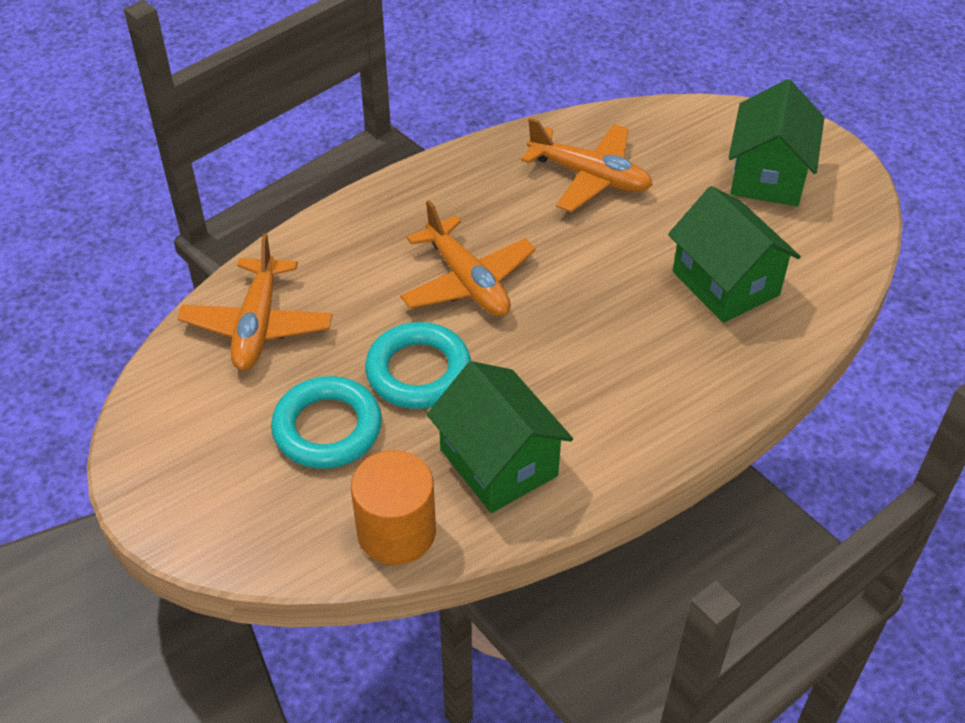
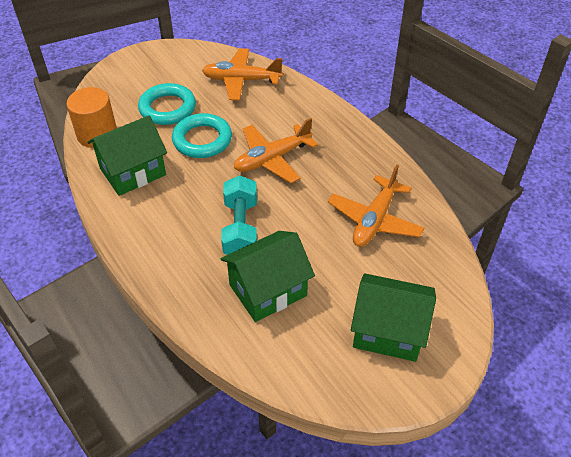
camera: 90 degrees right, 0 degrees up
(617, 315) = (240, 228): none -> turquoise dumbbell

